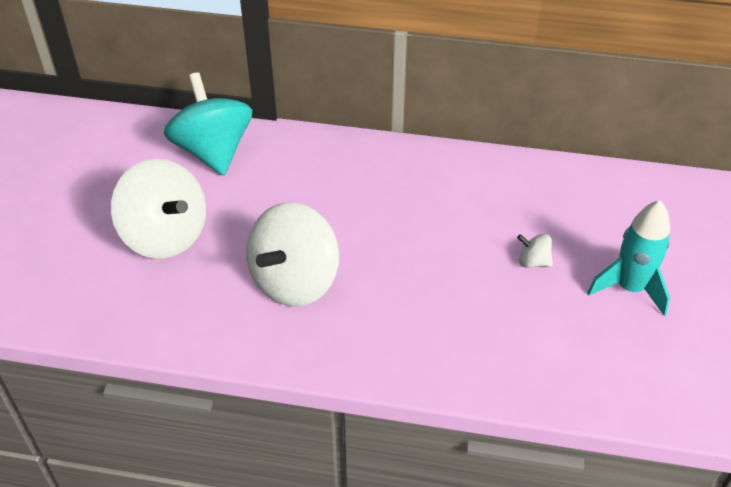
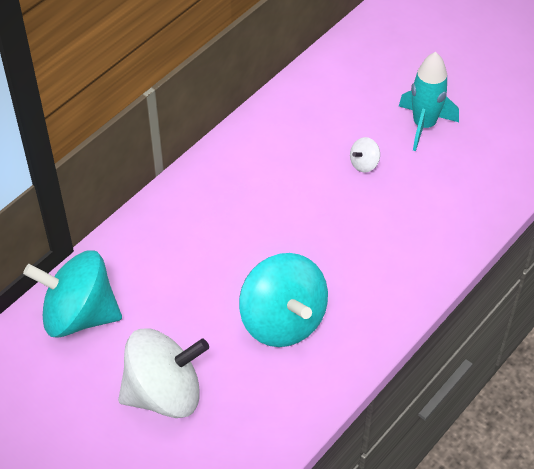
camera: 60 degrees left, 5 degrees up
(295, 281) = (283, 321): white spinning top -> turquoise spinning top

